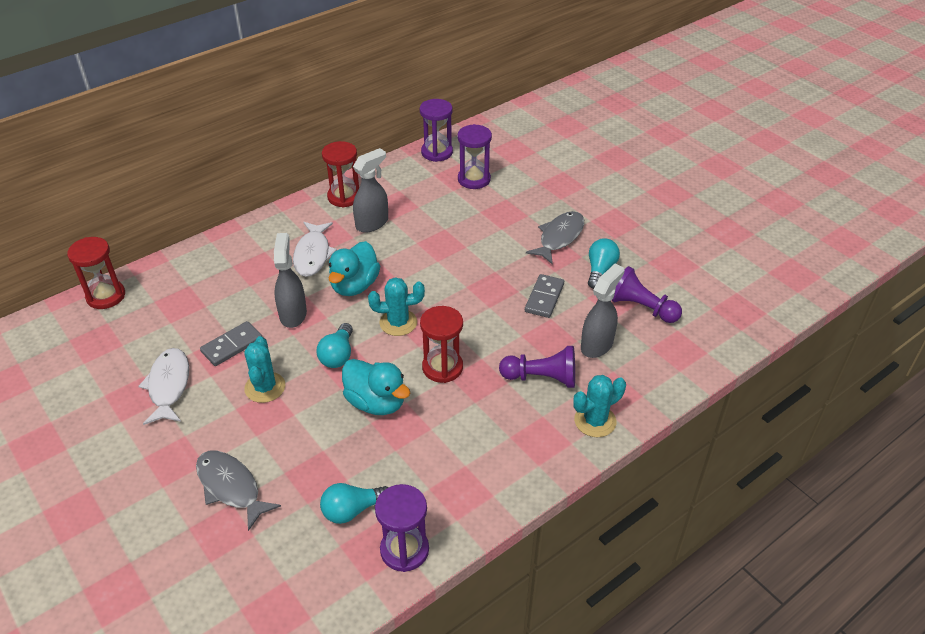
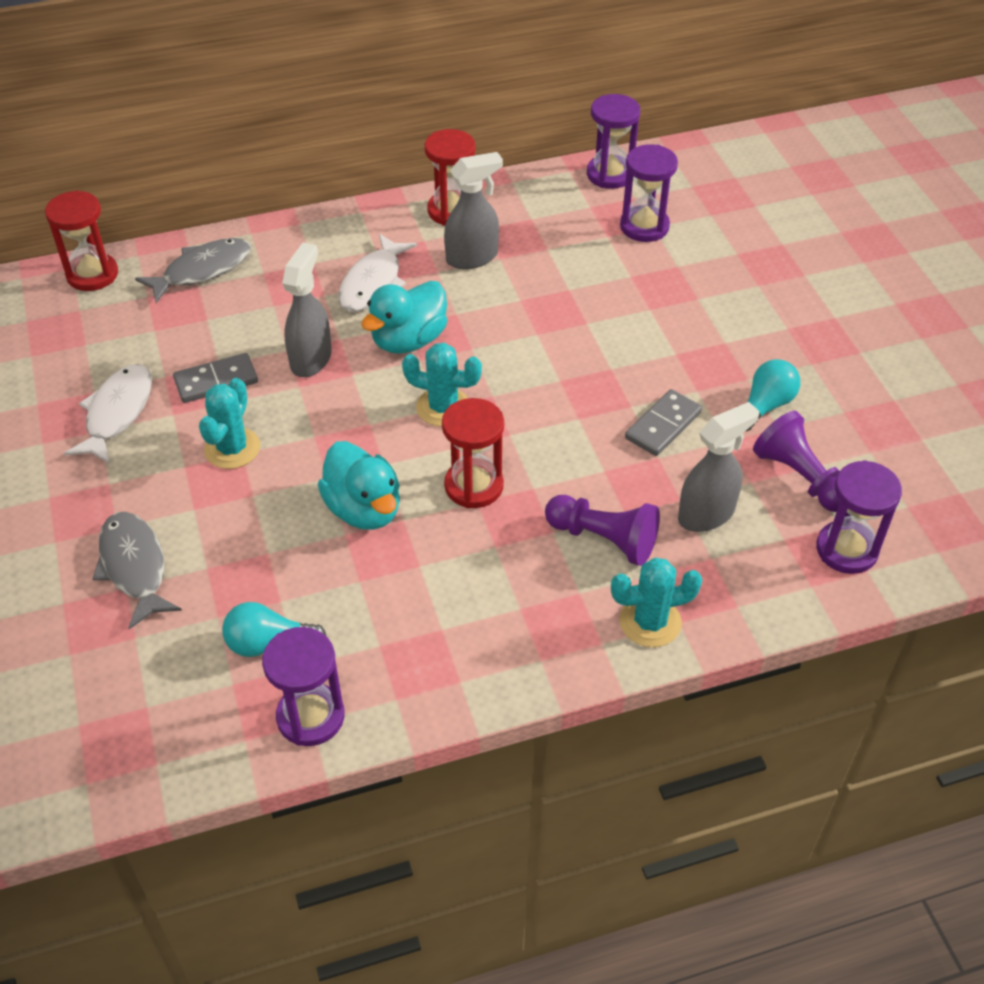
camera: 20 degrees right, 5 degrees up
(338, 355) = (343, 431): turquoise light bulb -> none
(559, 237) = (728, 342): grey fish -> grey fish (202, 270)
(689, 343) = (846, 550): none -> purple hourglass

